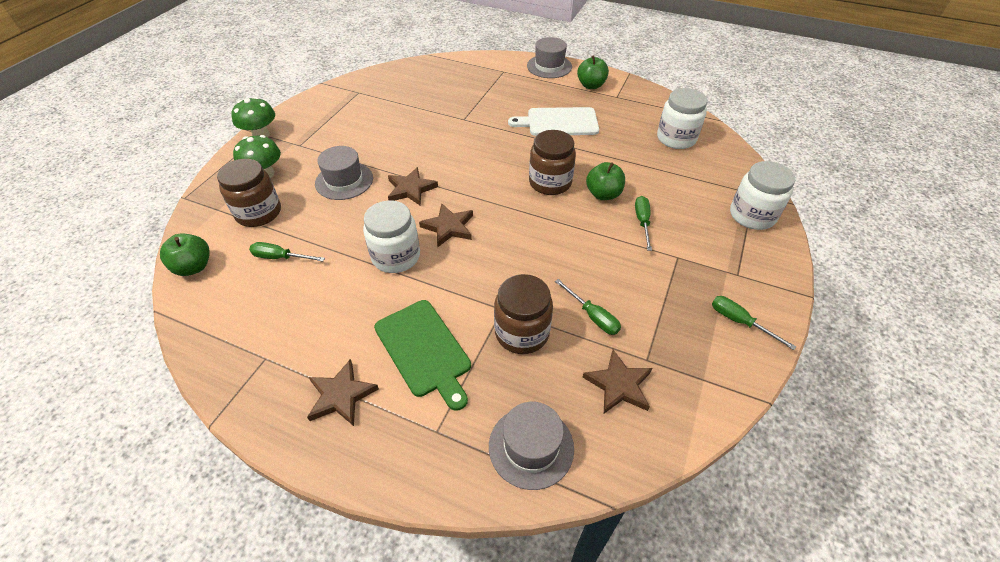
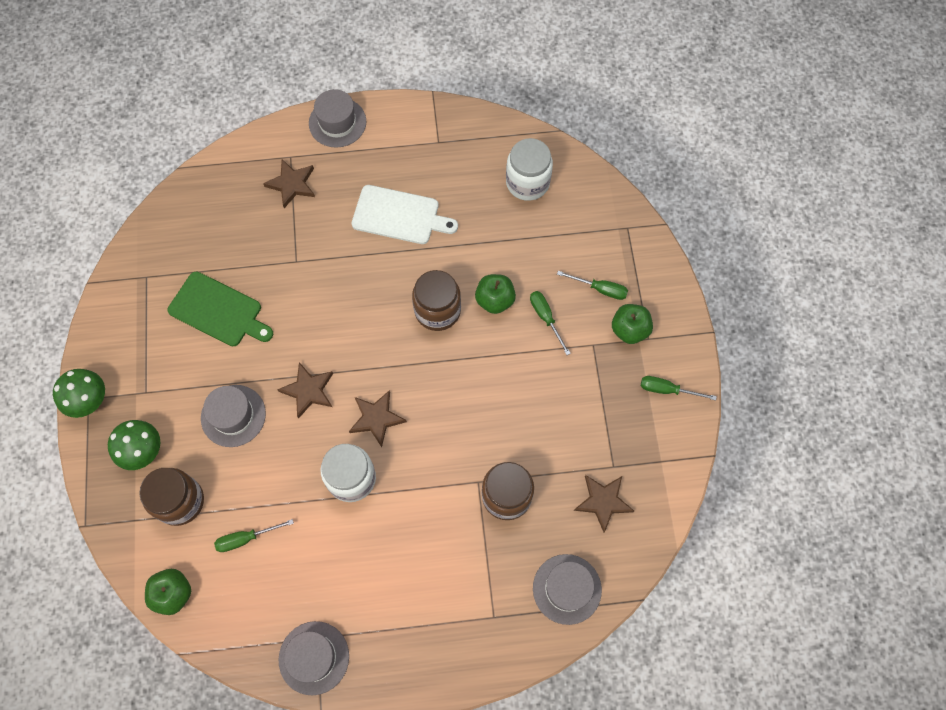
camera: 30 degrees left, 20 degrees up
(248, 372) = (314, 657): none -> grey hat
(341, 395) = (402, 632): brown star -> brown star (292, 184)
(424, 350) = (439, 556): green cutting board -> green cutting board (218, 311)
(559, 122) = (399, 216): white cutting board -> white cutting board turned 135 degrees counterclockwise
(591, 85) = (401, 136): green apple -> green apple (629, 330)
(592, 316) = (553, 448): green screwdriver -> green screwdriver (600, 289)
(752, 215) = (636, 259): white jar -> none

